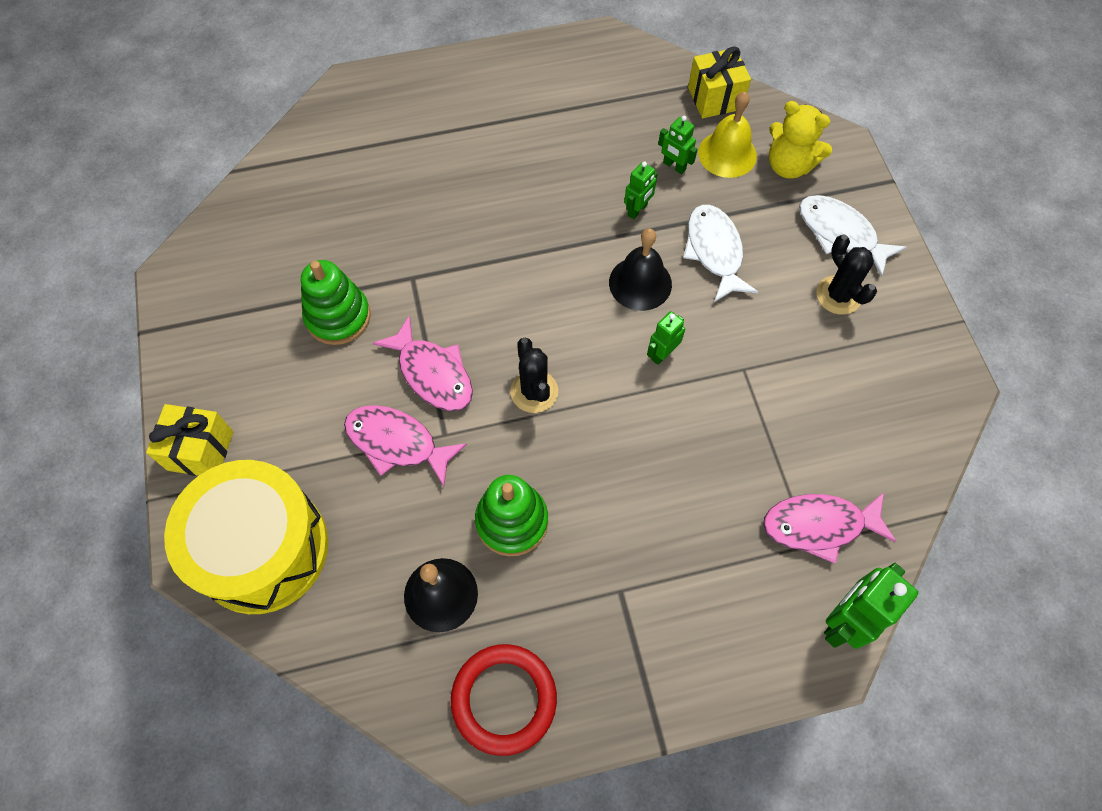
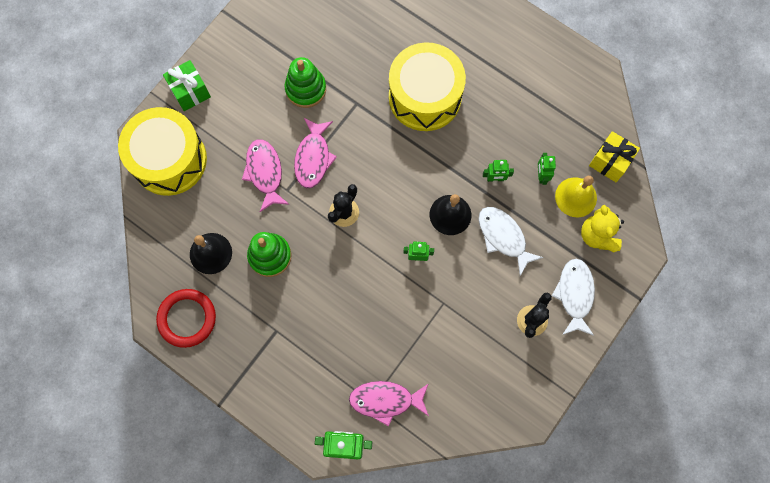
camera: 50 degrees right, 10 degrees up
(200, 450) = (190, 92): yellow gift -> green gift
(474, 205) = (425, 97): none -> yellow drum
(714, 251) = (503, 237): white fish -> white fish turned 75 degrees counterclockwise
(819, 525) = (385, 400): pink fish -> pink fish turned 45 degrees counterclockwise

